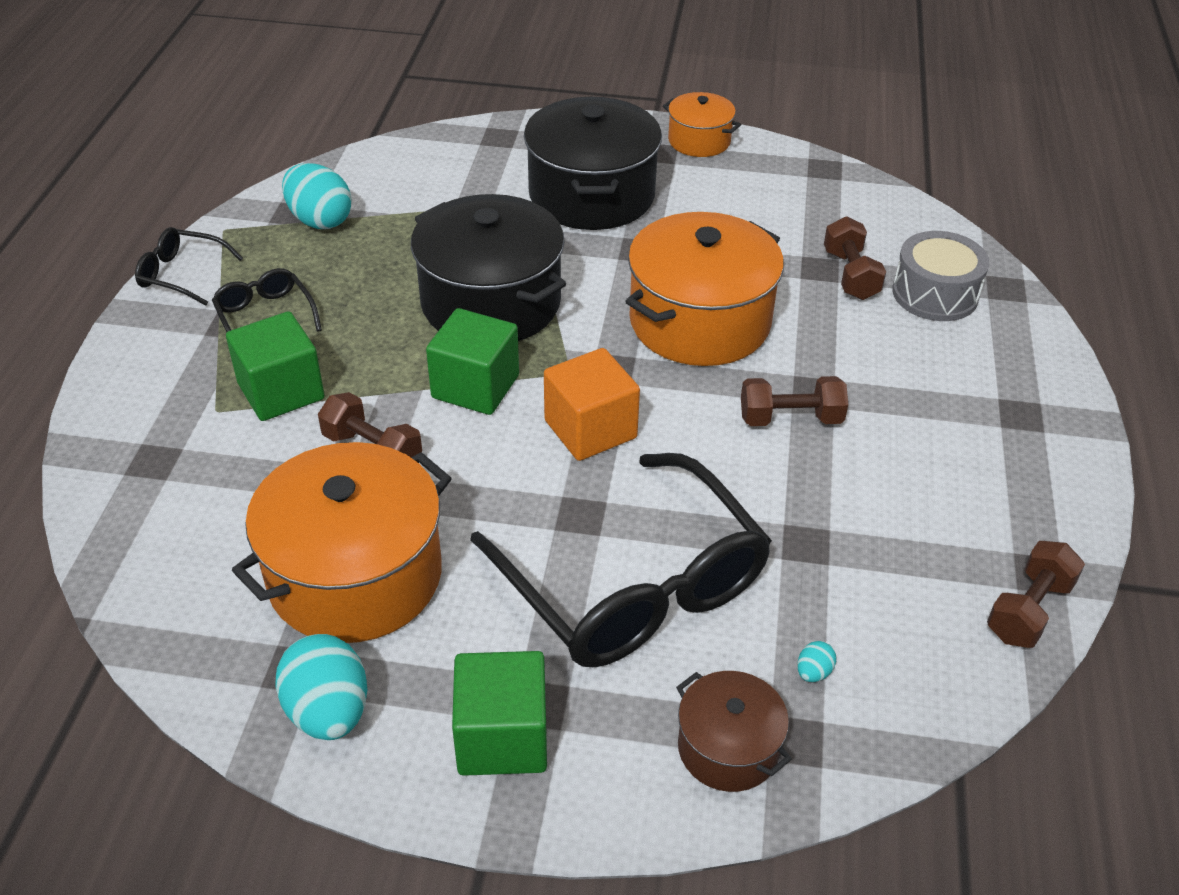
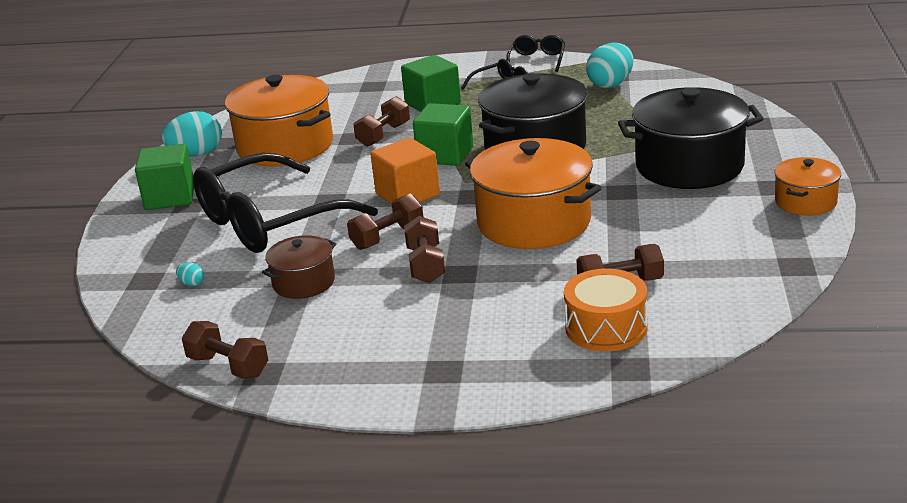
camera: 90 degrees right, 15 degrees down
(710, 452) = (387, 237): none -> brown dumbbell
(728, 748) = (145, 259): brown pot -> brown pot (304, 283)
(935, 294) = (606, 327): grey drum -> orange drum

